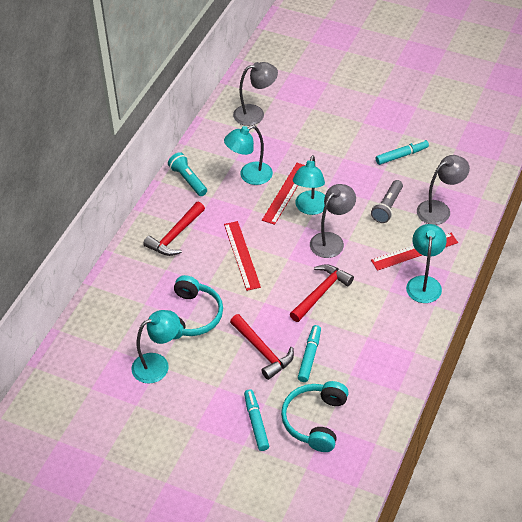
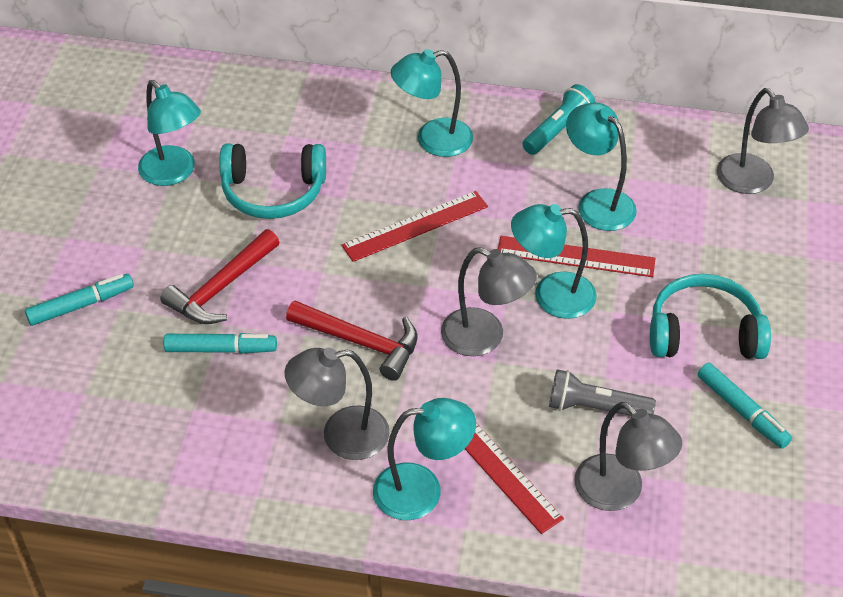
camera: 75 degrees right, 0 degrees up
(175, 235) = (433, 140): red hammer -> turquoise lamp
(315, 420) = (93, 378): turquoise headphones -> turquoise headphones (704, 333)
(382, 311) = (341, 435): none -> grey lamp

